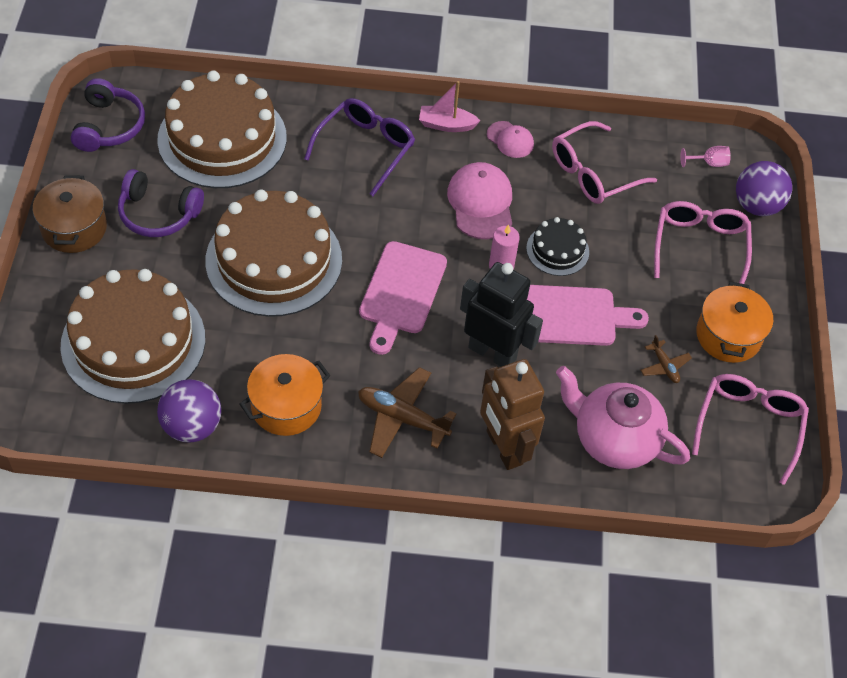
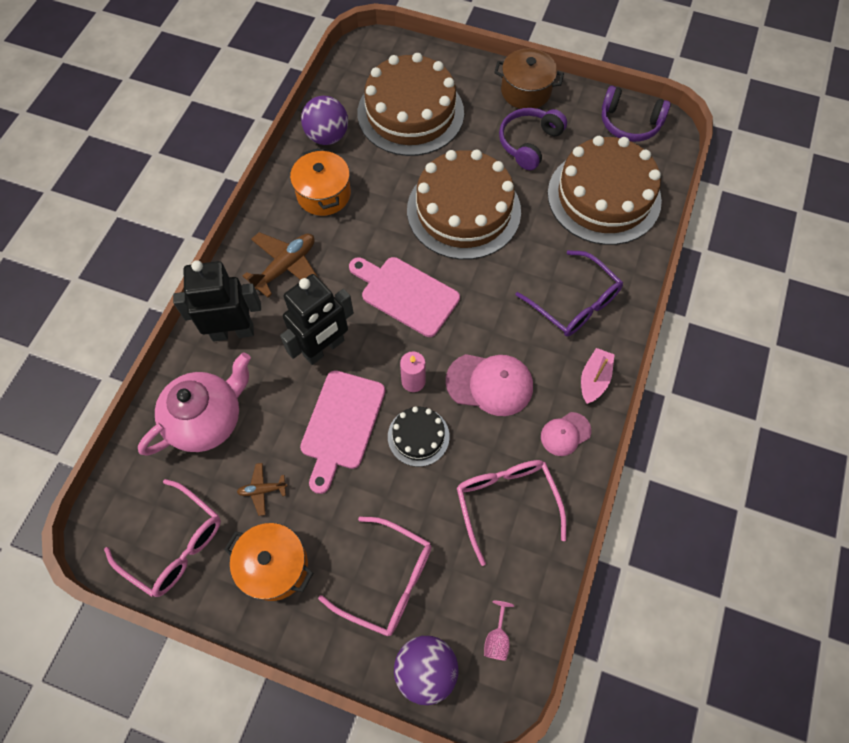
camera: 110 degrees right, 10 degrees up
(503, 448) = (233, 331): brown robot -> black robot

